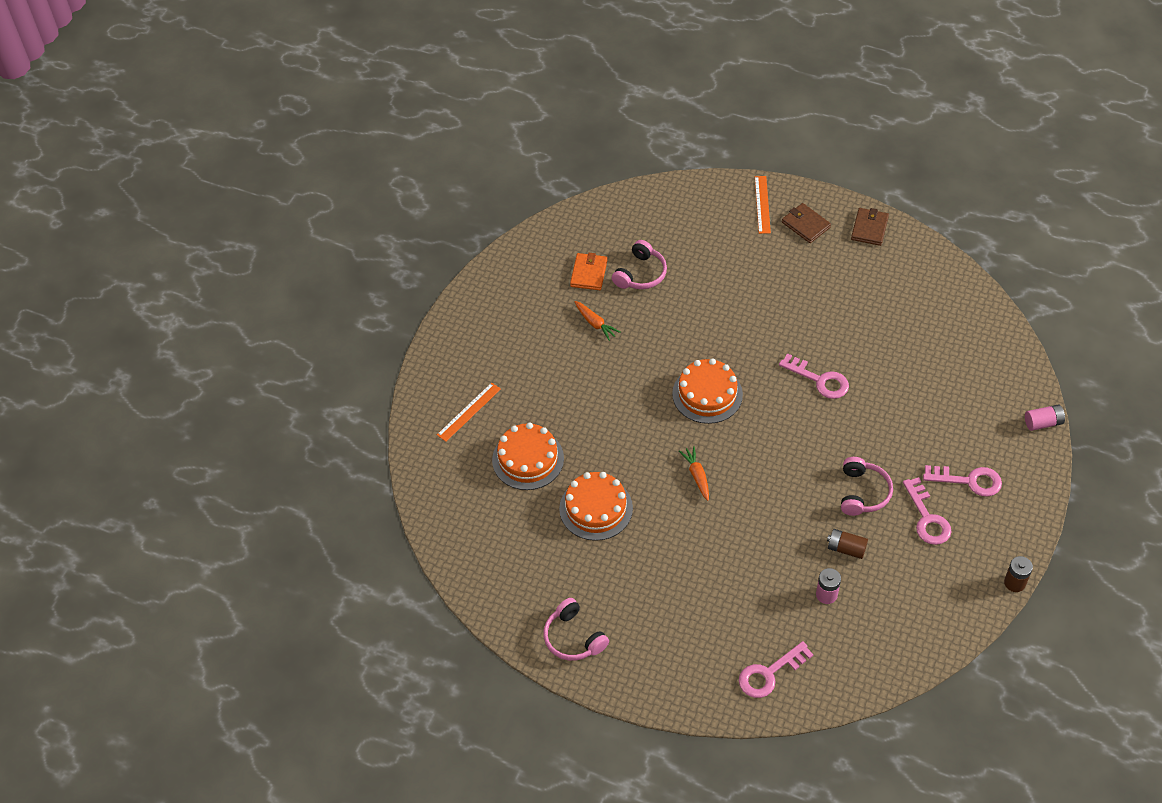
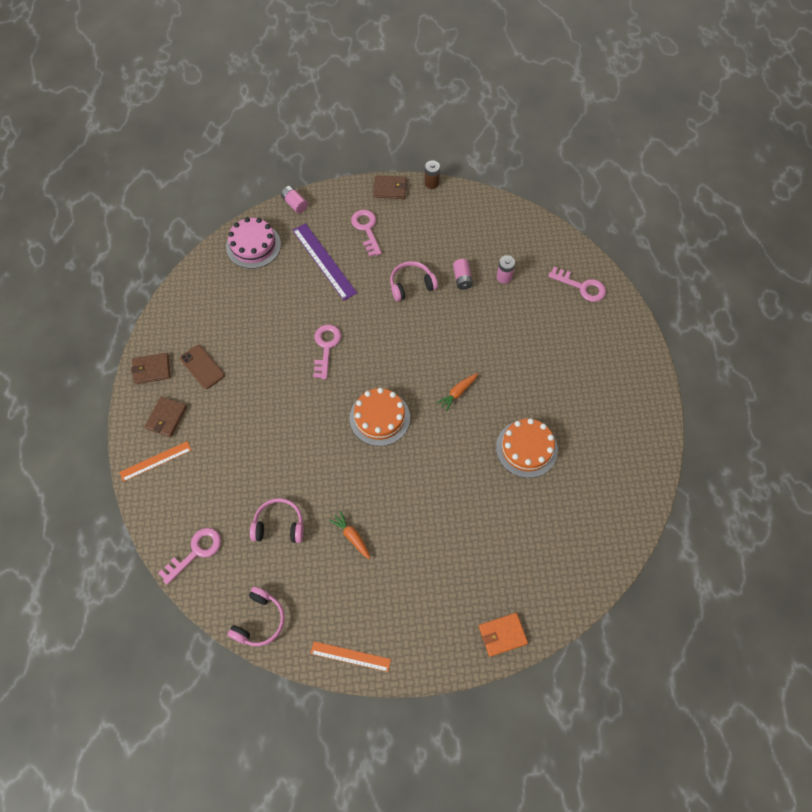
camera: 120 degrees left, 10 degrees up
(469, 412) = (496, 594): orange ruler -> orange ruler (350, 656)
(528, 459) = (513, 521): orange cake -> none
(573, 638) = (636, 412): pink headphones -> pink headphones (260, 621)
(588, 273) = (298, 570): orange wallet -> orange wallet (502, 635)
(595, 324) = (351, 536): orange carrot -> orange carrot turned 60 degrees counterclockwise
(846, 548) = (462, 278): brown battery -> pink battery
(851, 268) = (202, 367): none -> brown phone
(927, 518) = (410, 242): pink key -> pink key (196, 552)
(940, 420) = (324, 261): none -> purple ruler
(995, 361) = (253, 245): none -> pink cake
(1025, 532) = (390, 188): none -> brown wallet

